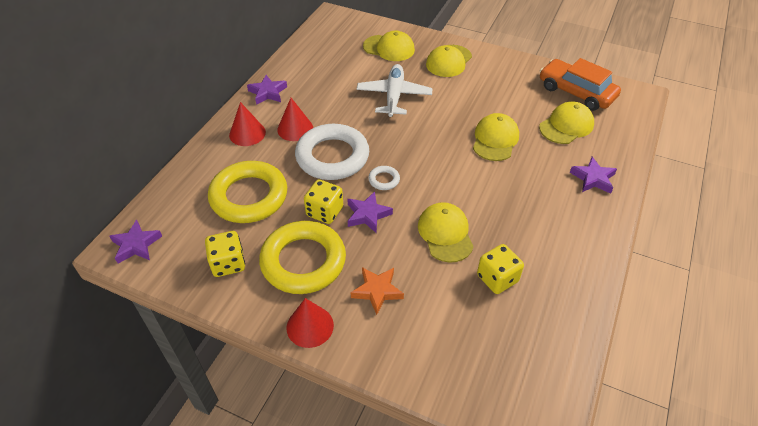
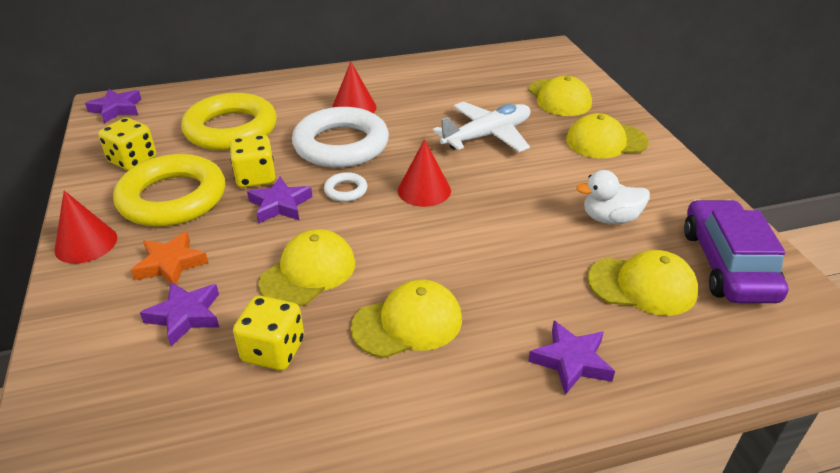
camera: 50 degrees right, 10 degrees down
(247, 133) = (314, 89): red cone -> red cone (424, 190)
(268, 93) = (384, 72): purple star -> purple star (185, 316)
(495, 139) = (521, 236): yellow cap -> yellow cap (407, 323)
(511, 103) = (610, 218): none -> white duck
(576, 92) = (727, 264): orange car -> purple car

